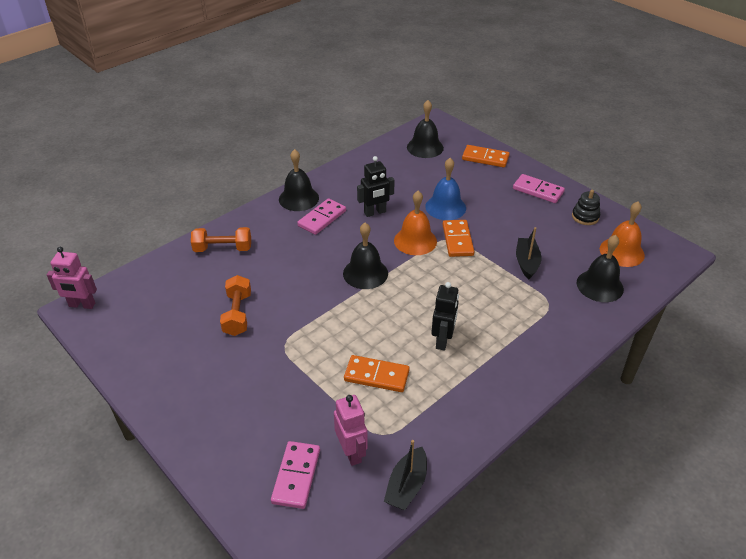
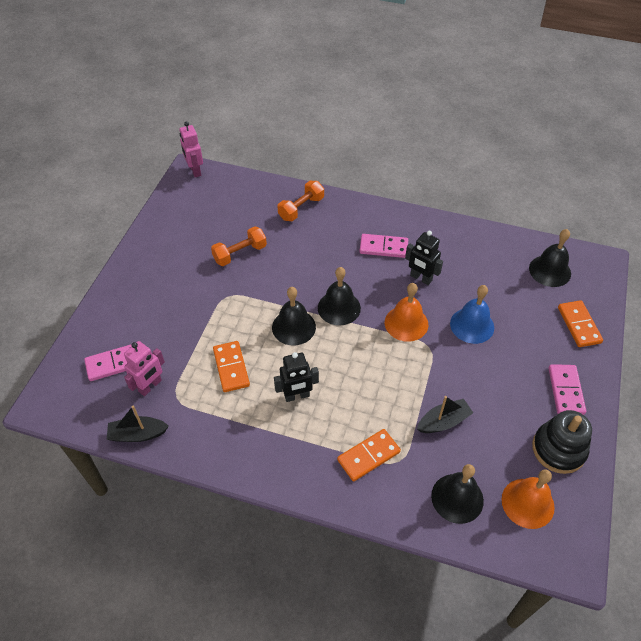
camera: 60 degrees right, 10 degrees up
(223, 249) = (301, 208): orange dumbbell -> orange dumbbell turned 75 degrees clockwise
(298, 198) = (396, 220): black bell -> black bell (293, 327)
(457, 240) = (432, 354): orange domino -> orange domino (368, 456)
(585, 217) = (558, 449): black stacking toy -> black stacking toy, size x1.65

